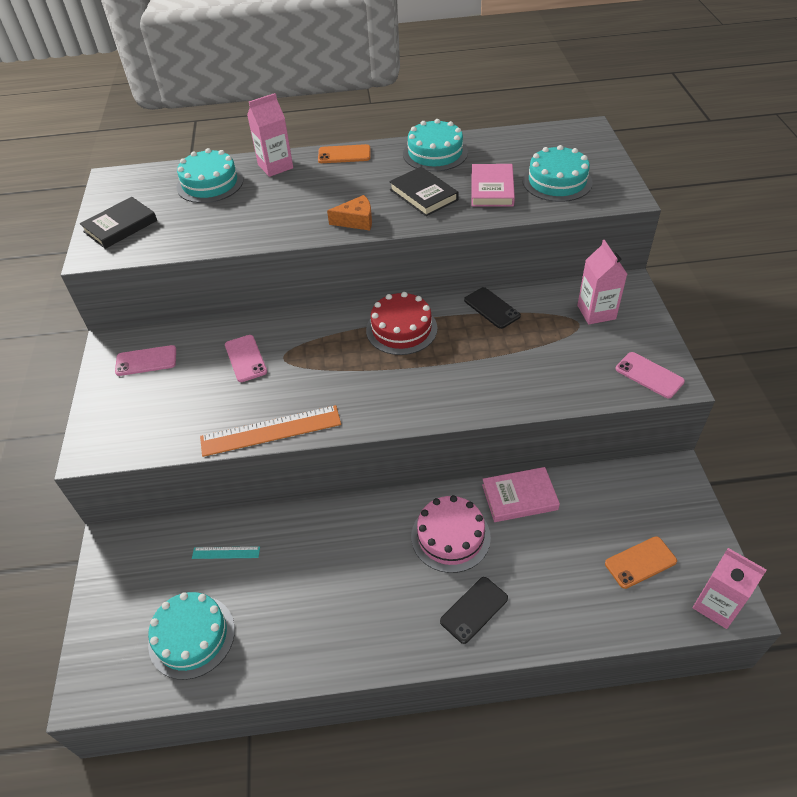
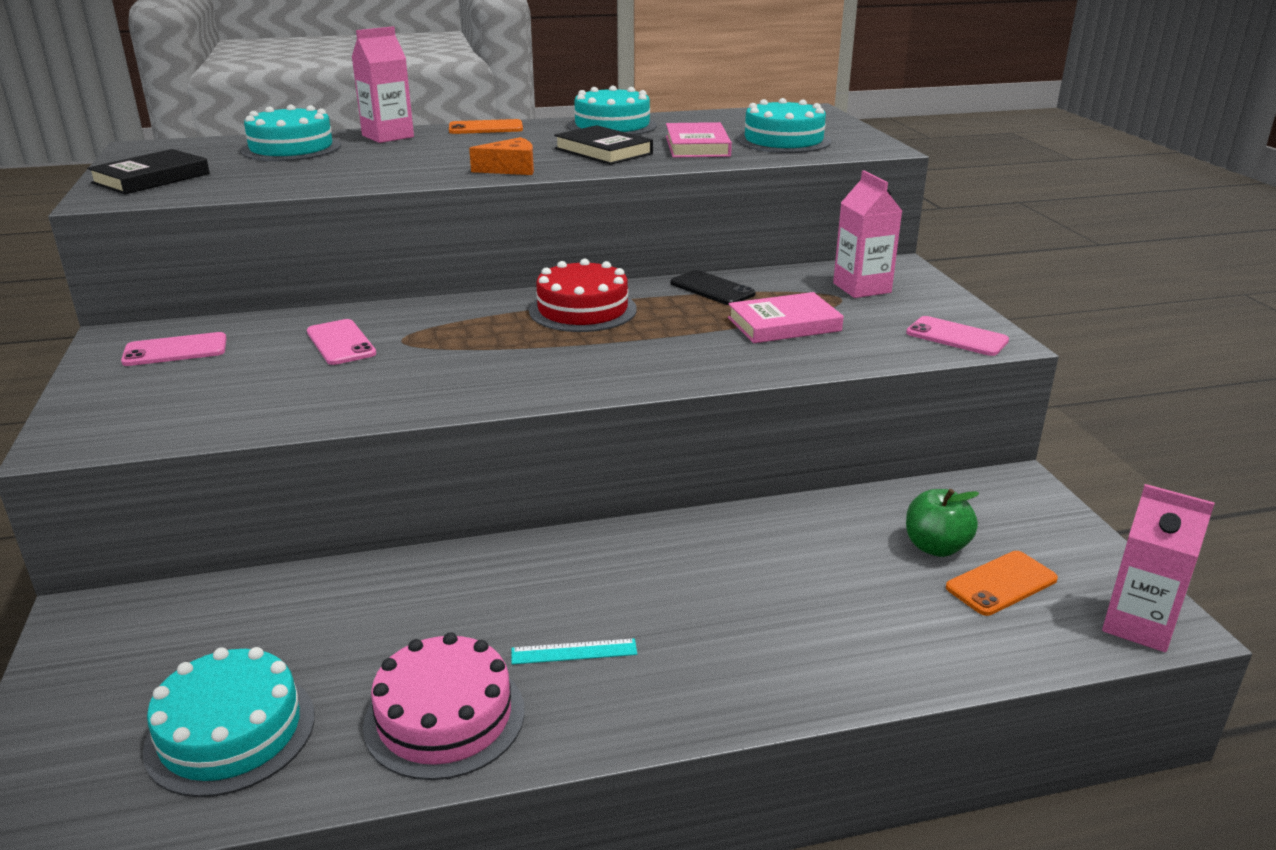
camera: 10 degrees left, 20 degrees down
(226, 552) = (298, 615): turquoise ruler -> turquoise ruler (574, 651)
(271, 430) = (385, 409): orange ruler -> none
(450, 536) = (688, 572): pink cake -> pink cake (444, 717)
(474, 609) = (746, 658): black phone -> none
(519, 497) = (790, 522): pink book -> pink book (784, 324)
(607, 527) = (936, 547): none -> green apple

